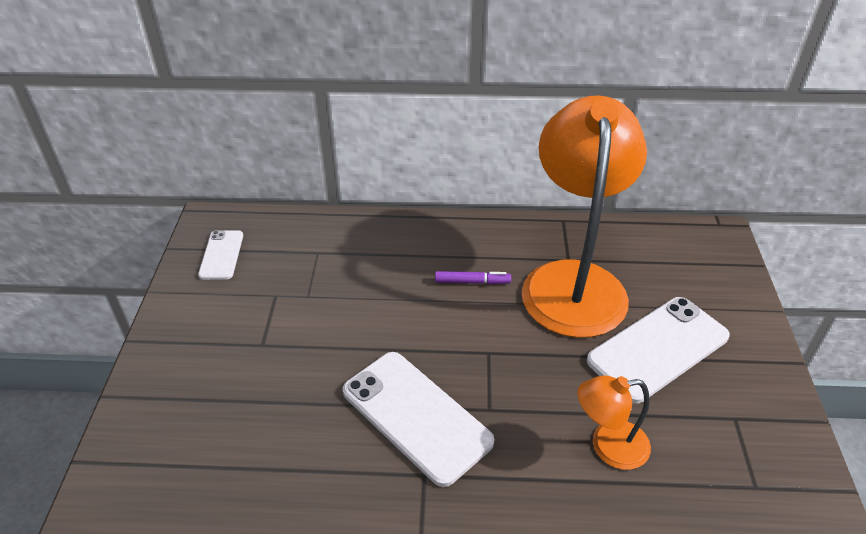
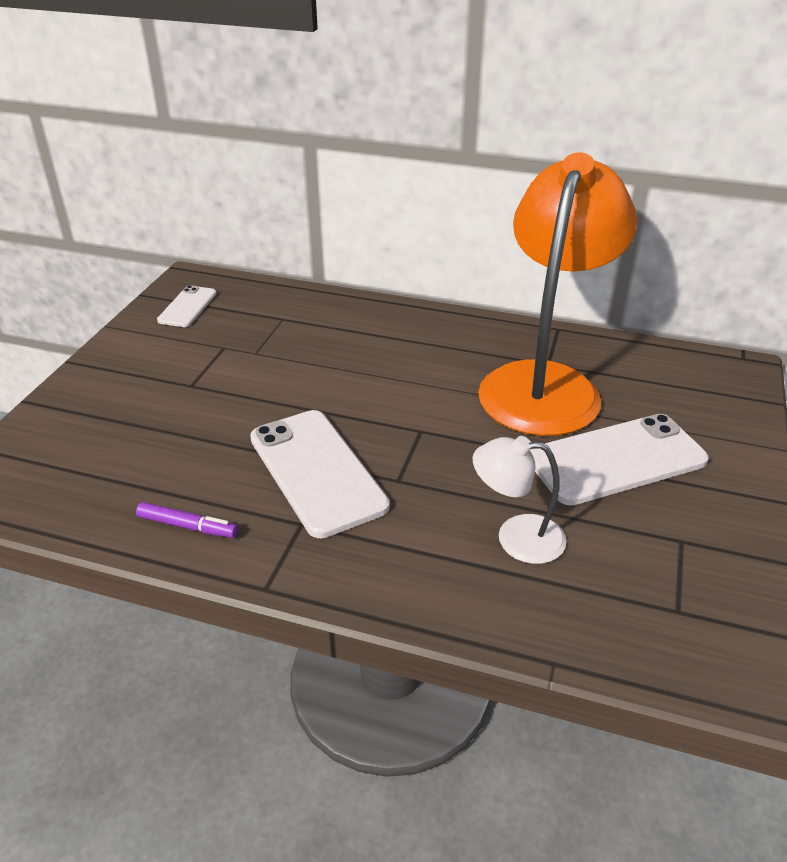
camera: 15 degrees right, 5 degrees down
(472, 282) = (431, 367): purple marker -> purple marker (188, 526)
(608, 446) = (516, 537): orange lamp -> white lamp

